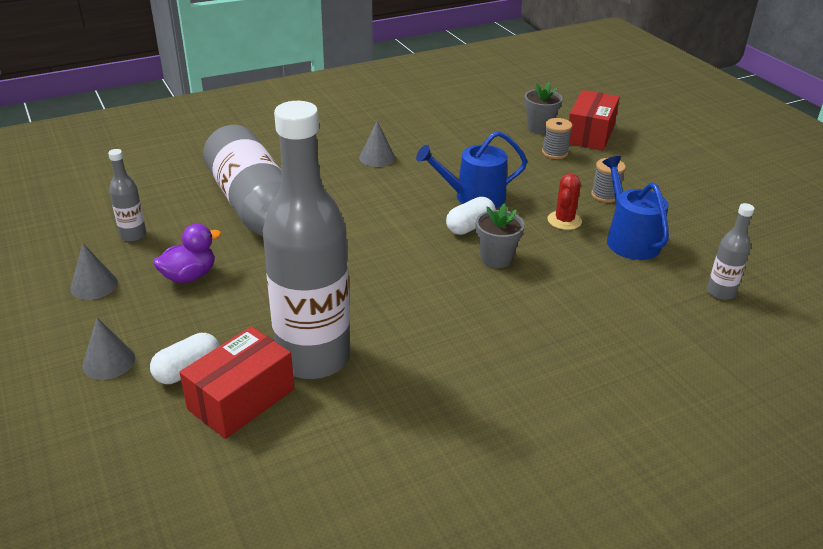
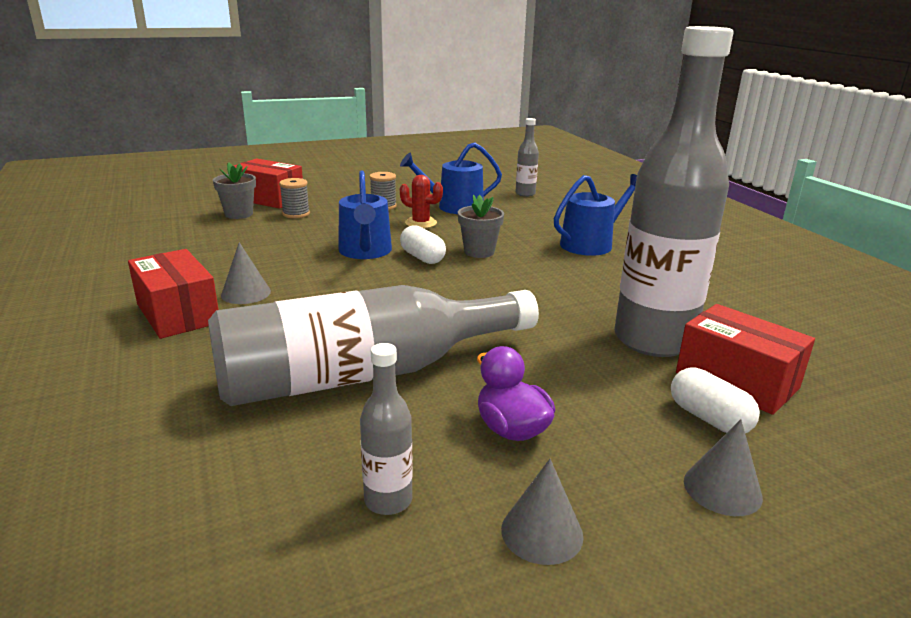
camera: 85 degrees left, 10 degrees down
(341, 140) = (177, 313): none -> red box
(551, 338) = (591, 244): none -> blue watering can

